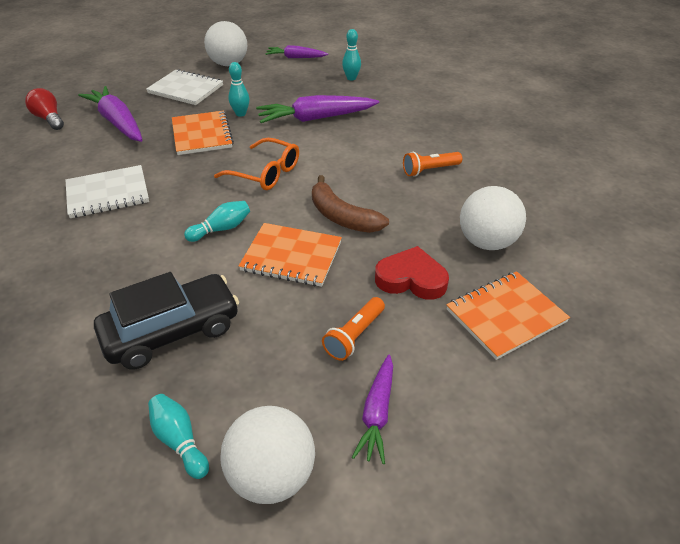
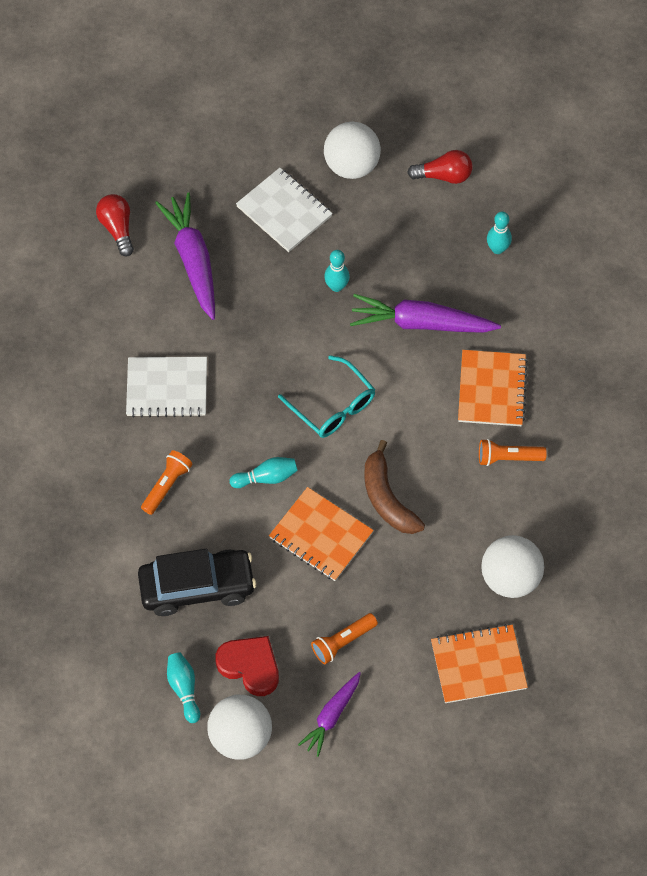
camera: 20 degrees right, 20 degrees up
(120, 258) = (167, 486): none -> orange flashlight
(202, 135) = (282, 315): orange notebook -> orange notebook (492, 389)
(266, 173) = (333, 406): orange glasses -> turquoise glasses
(295, 58) = (444, 176): purple carrot -> red light bulb
(411, 279) = (417, 598): red heart -> red heart (250, 666)

